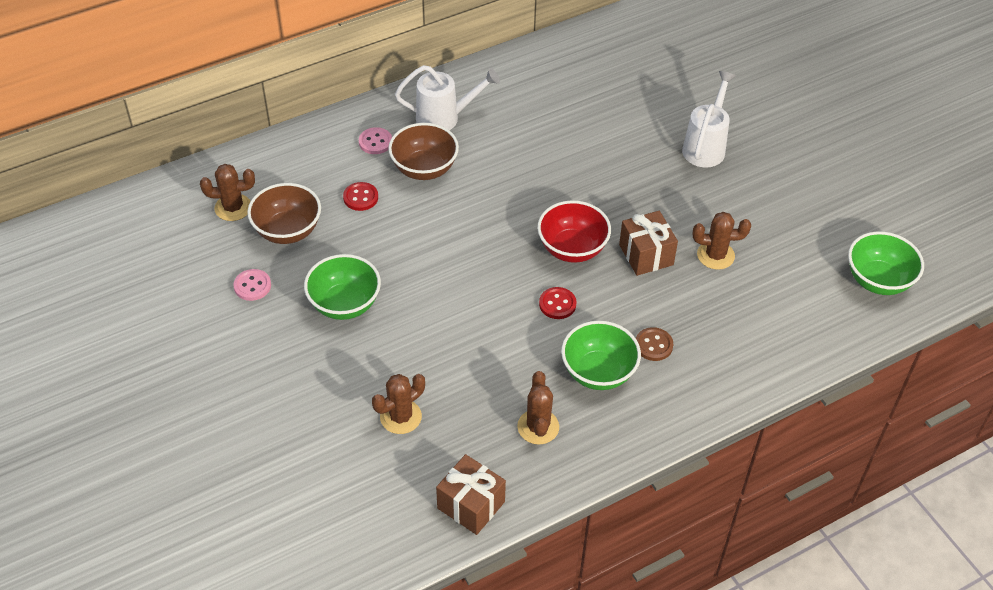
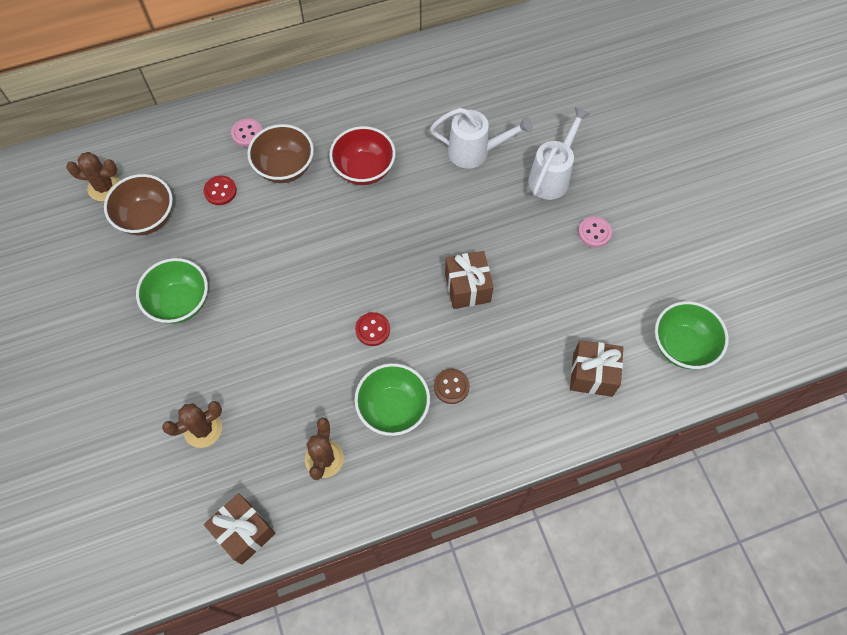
camera: 10 degrees right, 15 degrees up
(252, 286) = (103, 272): pink button -> pink button (594, 233)
(444, 118) = (315, 115): white watering can -> white watering can (475, 152)
(572, 249) = (400, 272): red bowl -> red bowl (364, 170)
(715, 255) = (533, 297): brown cactus -> none
(795, 316) = (592, 374): none -> brown gift

